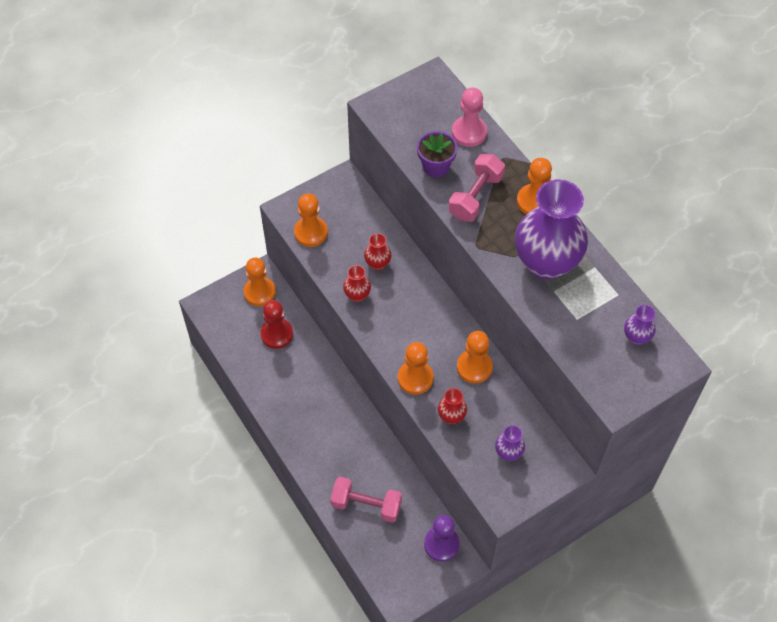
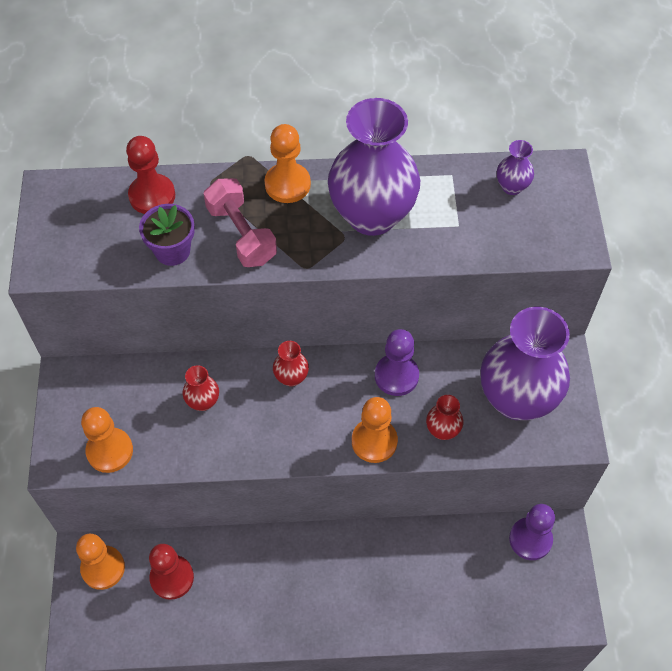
camera: 60 degrees left, 0 degrees up
(357, 295) = (229, 445): red vase -> red vase (291, 377)
(366, 505) = (444, 593): pink dumbbell -> none
(469, 132) = (152, 196): pink pawn -> red pawn
(474, 367) = (396, 376): orange pawn -> purple pawn
(508, 453) = (517, 399): purple vase -> purple vase, size x2.37

